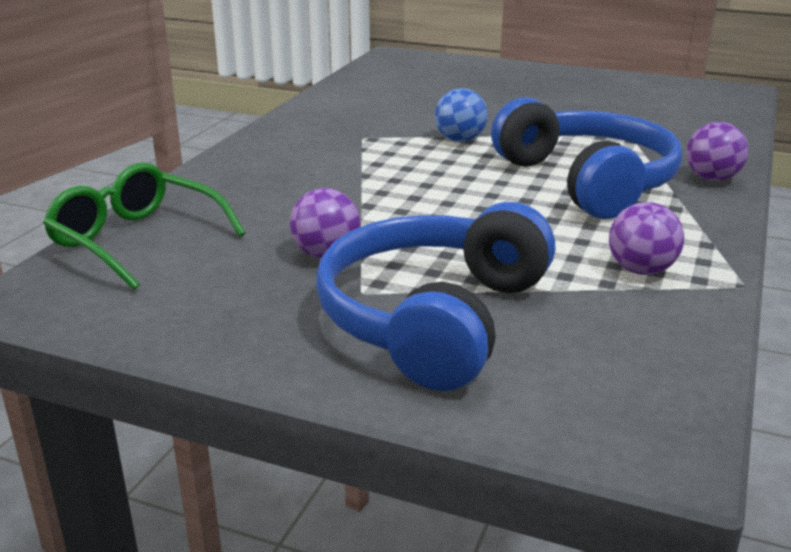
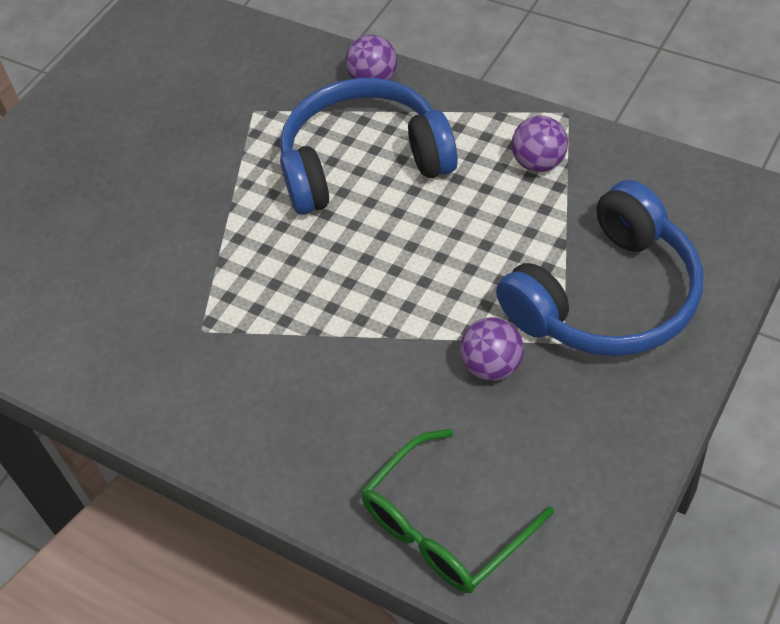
camera: 75 degrees left, 25 degrees up
(434, 318) = (607, 297): blue headphones -> blue headphones turned 75 degrees counterclockwise
(460, 140) = (234, 244): blue ball -> none

